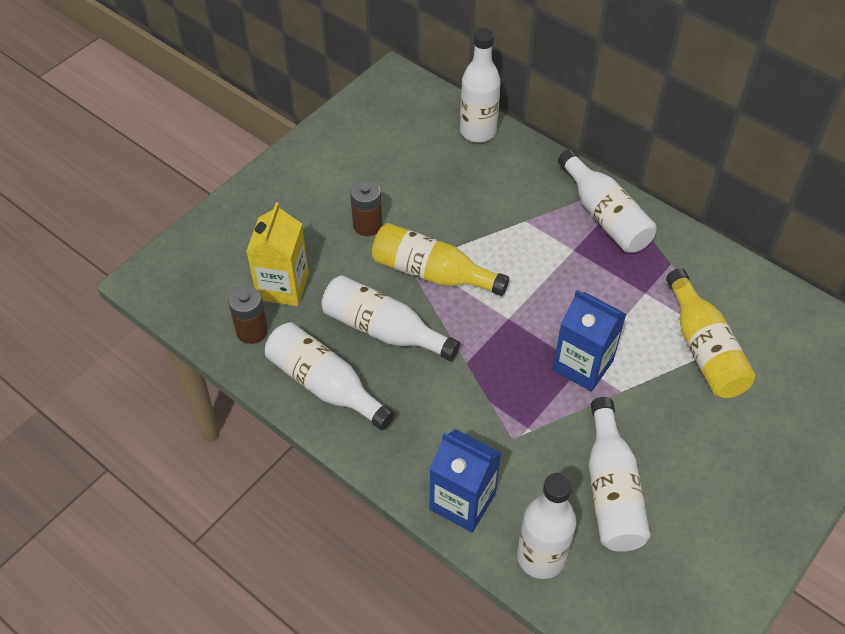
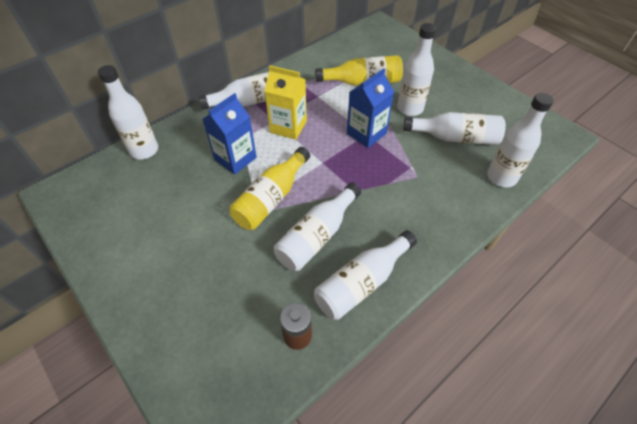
camera: 80 degrees left, 0 degrees up
(283, 286) = (254, 305): yellow carton -> yellow carton (288, 127)
(367, 225) = (209, 233): brown battery -> none
(462, 501) = (464, 210): blue carton -> blue carton (235, 158)
(661, 421) = (410, 108): none -> white bottle

